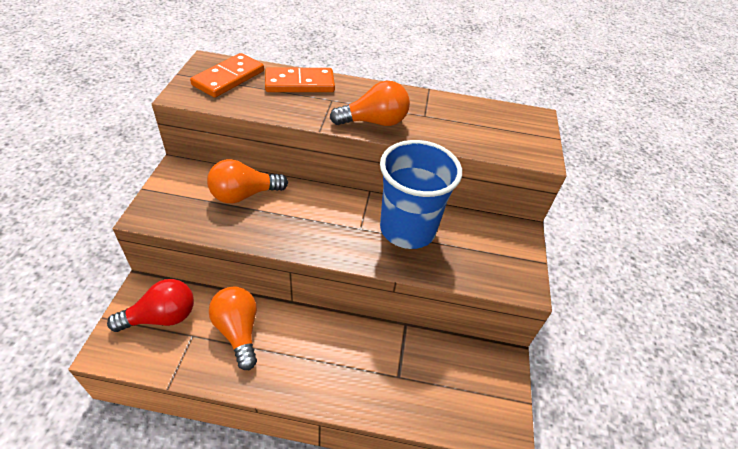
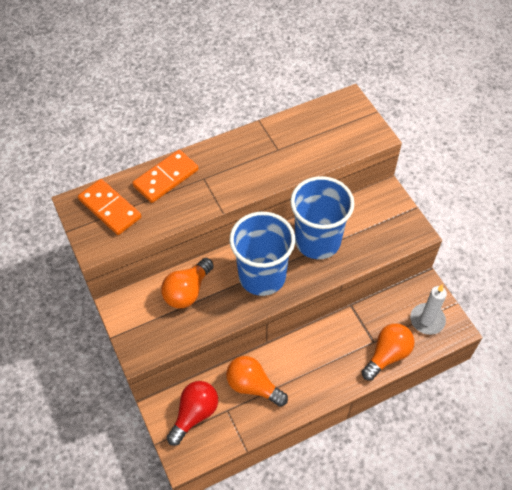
camera: 30 degrees left, 10 degrees up
(228, 78) = (110, 209): orange domino -> orange domino turned 45 degrees counterclockwise
(323, 224) = (262, 276): none -> blue cup
(374, 122) = (251, 179): orange light bulb -> orange light bulb (387, 355)
(479, 397) = (427, 320): none -> white candle

